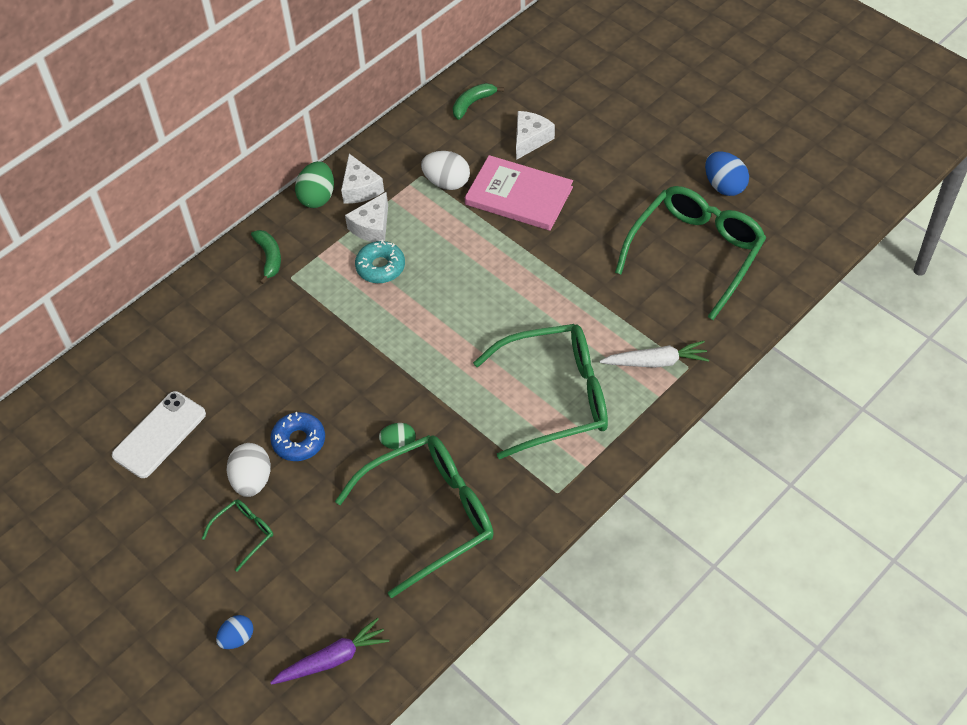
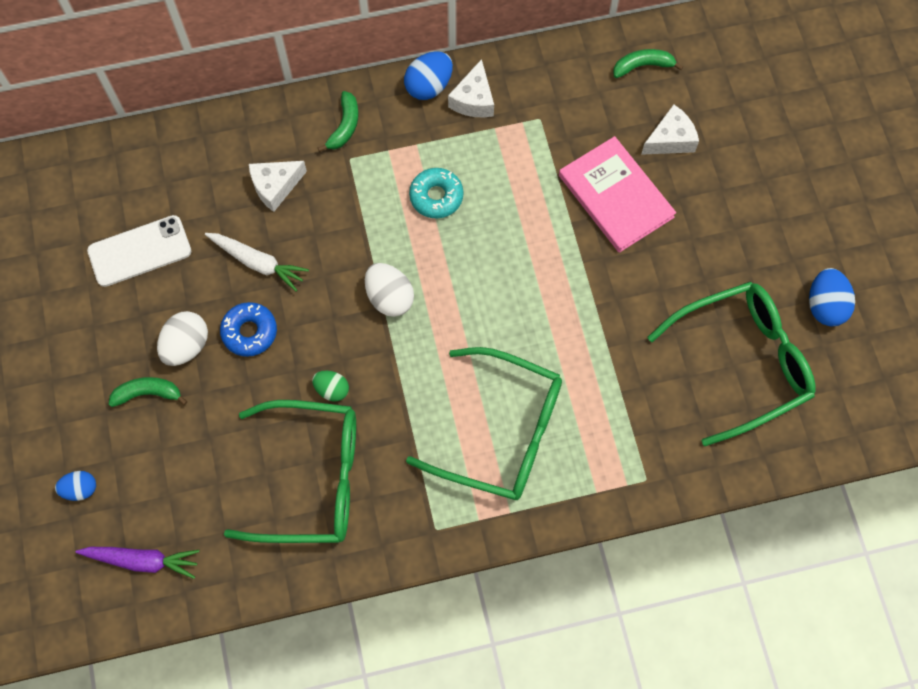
camera: 30 degrees right, 15 degrees up
(244, 533) = (148, 393): green glasses -> green banana
(317, 197) = (429, 86): green egg -> blue egg
(372, 227) = (457, 148): white cheese -> white cheese (275, 187)
(446, 182) = (558, 141): white egg -> white egg (389, 297)
(656, 362) = (619, 455): white carrot -> white carrot (258, 263)

